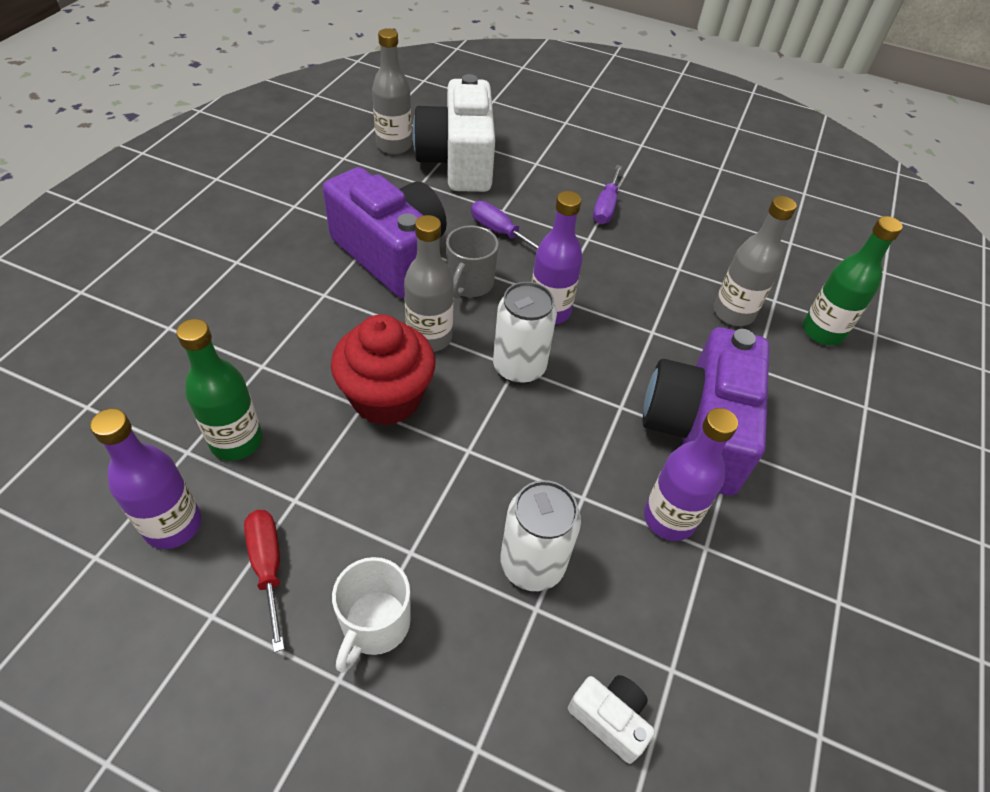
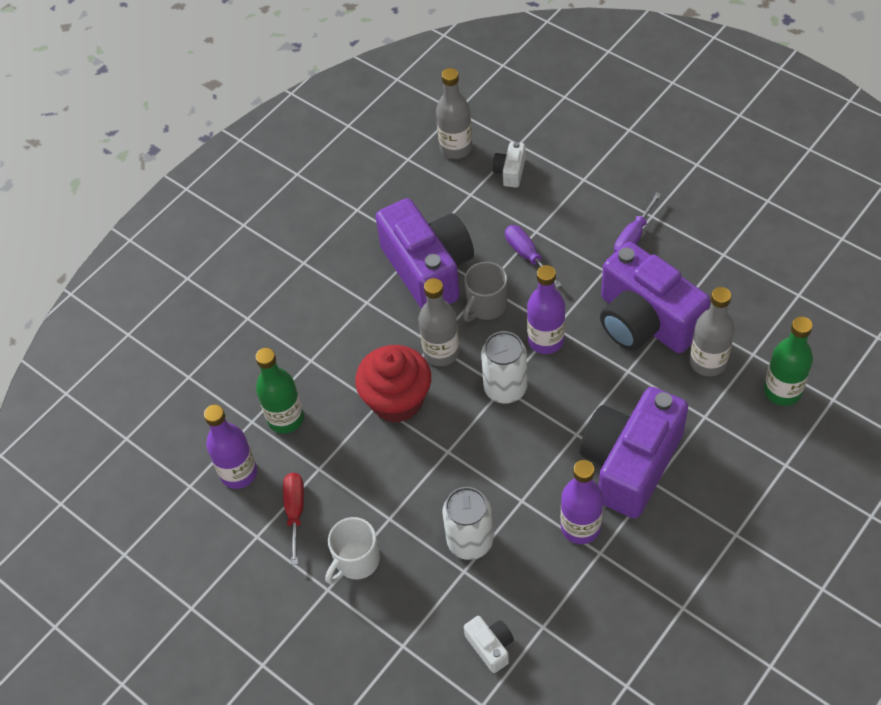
camera: 25 degrees right, 5 degrees up
(458, 162) = (510, 172): white camera -> white camera, size x0.42
(650, 281) = (645, 321): none -> purple camera

